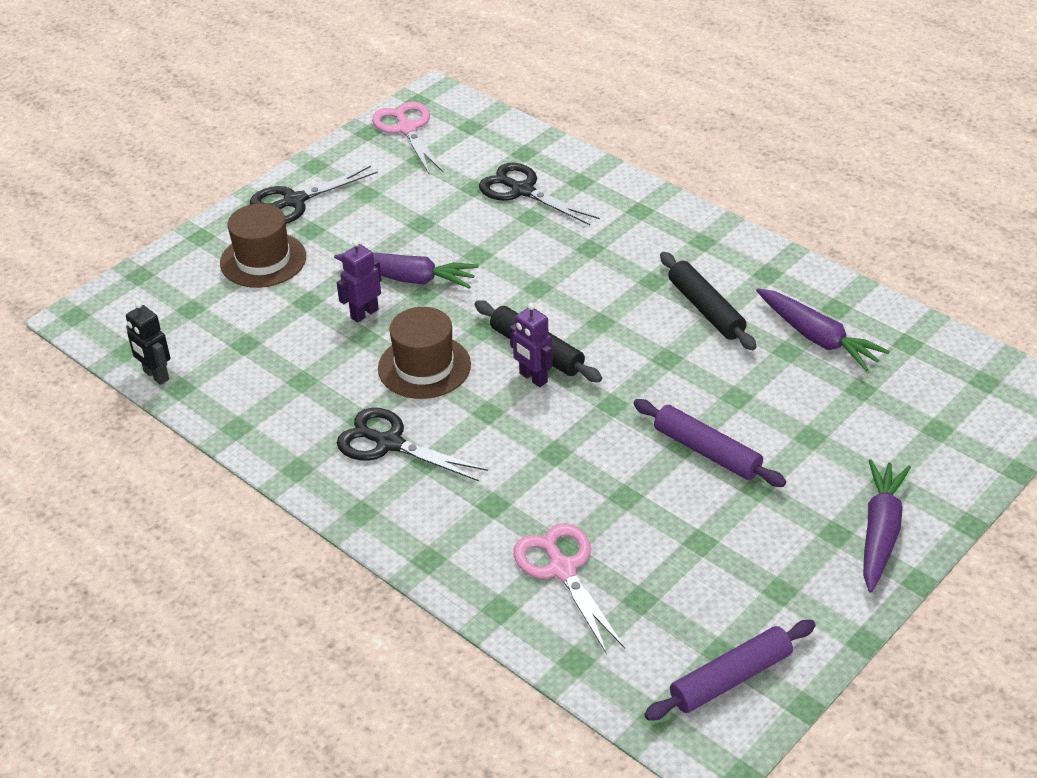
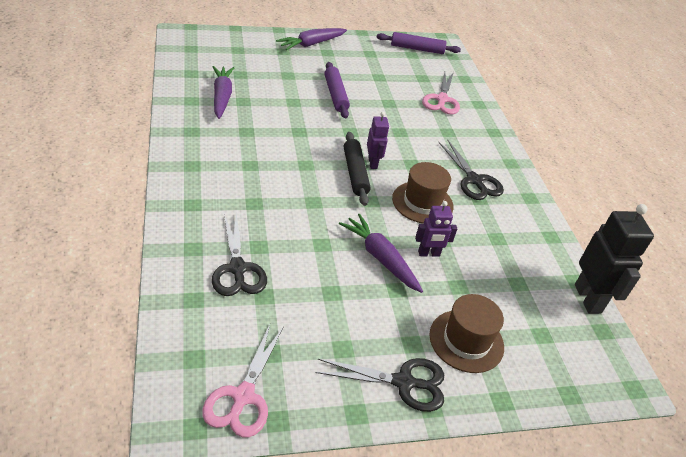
camera: 150 degrees left, 0 degrees up
(156, 375) = (588, 298): black robot -> black robot, size x1.76
(706, 309) = (248, 137): black rolling pin -> none

